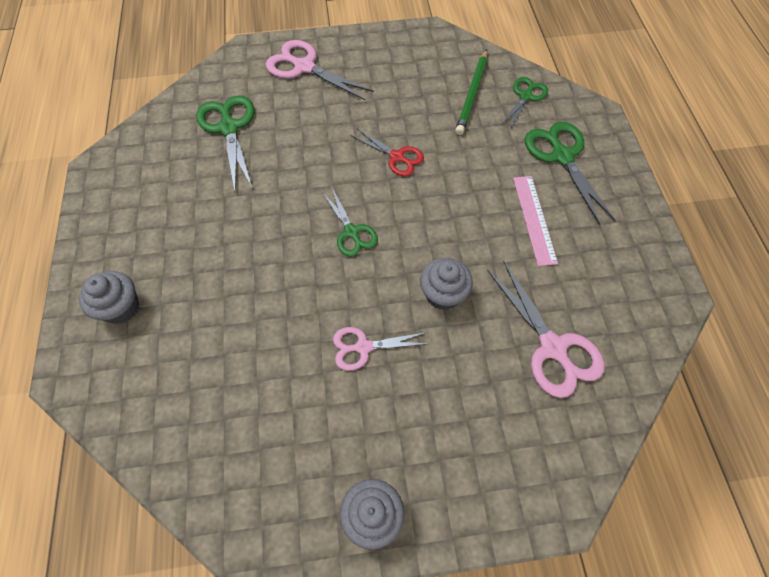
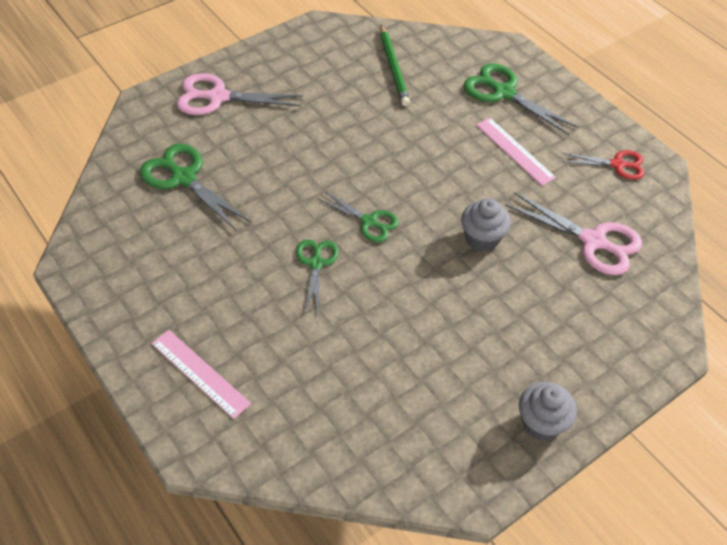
camera: 30 degrees left, 10 degrees down
(121, 308) = (200, 373): grey cupcake -> pink ruler
(363, 347) = (445, 307): pink scissors -> none
(397, 157) = (364, 144): red scissors -> red scissors (617, 165)
(525, 96) = (441, 54): green scissors -> green scissors (316, 263)

